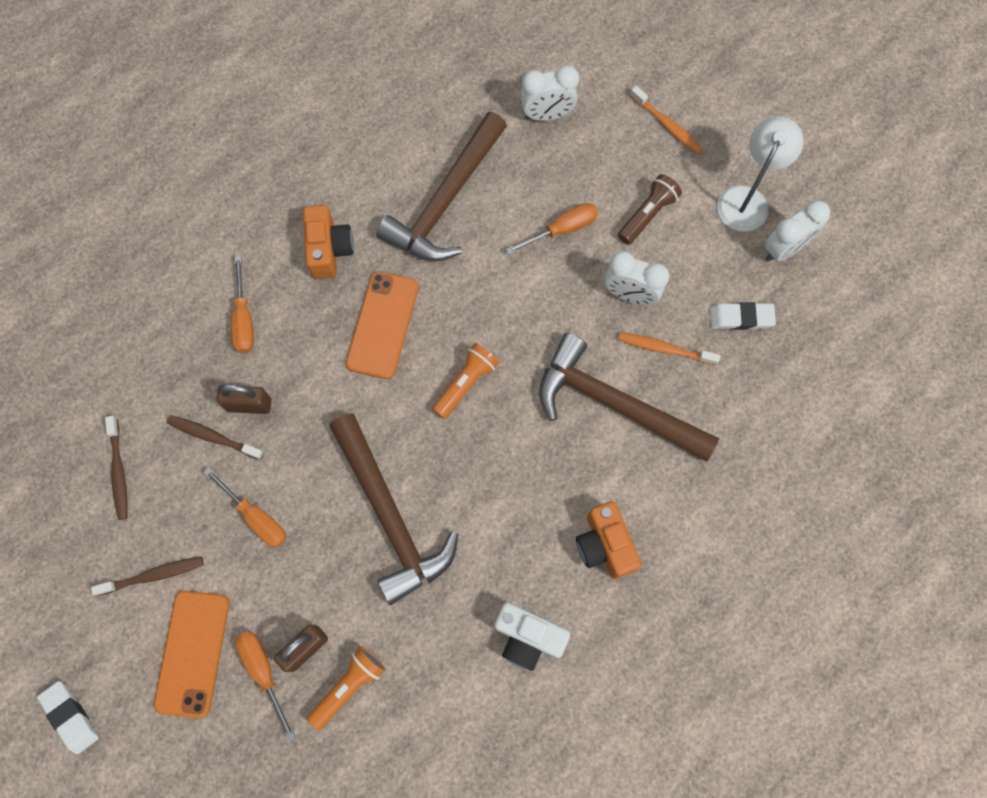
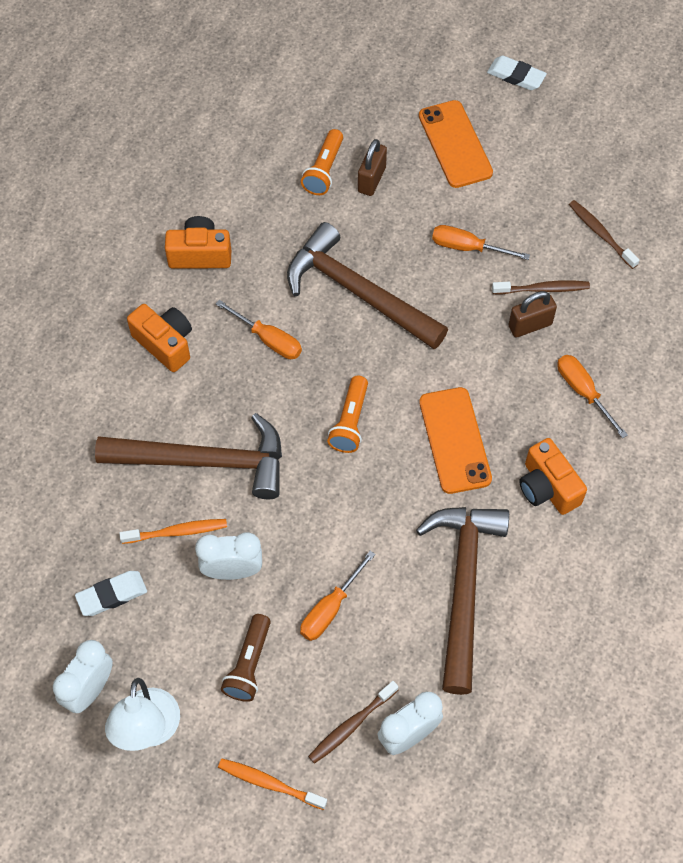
camera: 155 degrees right, 10 degrees down
(153, 575) = (520, 178): brown toothbrush -> brown toothbrush (351, 725)
(263, 671) = (394, 154): orange screwdriver -> orange screwdriver (268, 339)
(528, 637) = (200, 254): white camera -> orange camera

